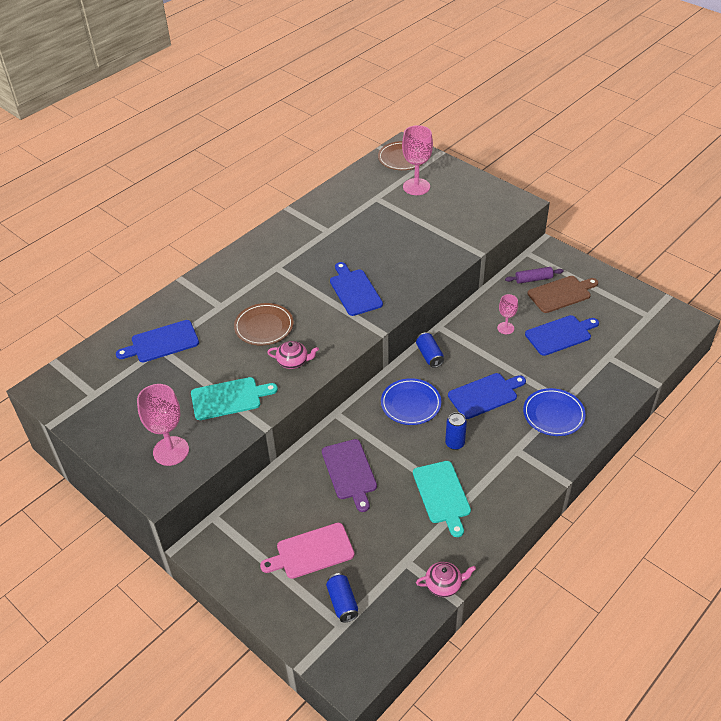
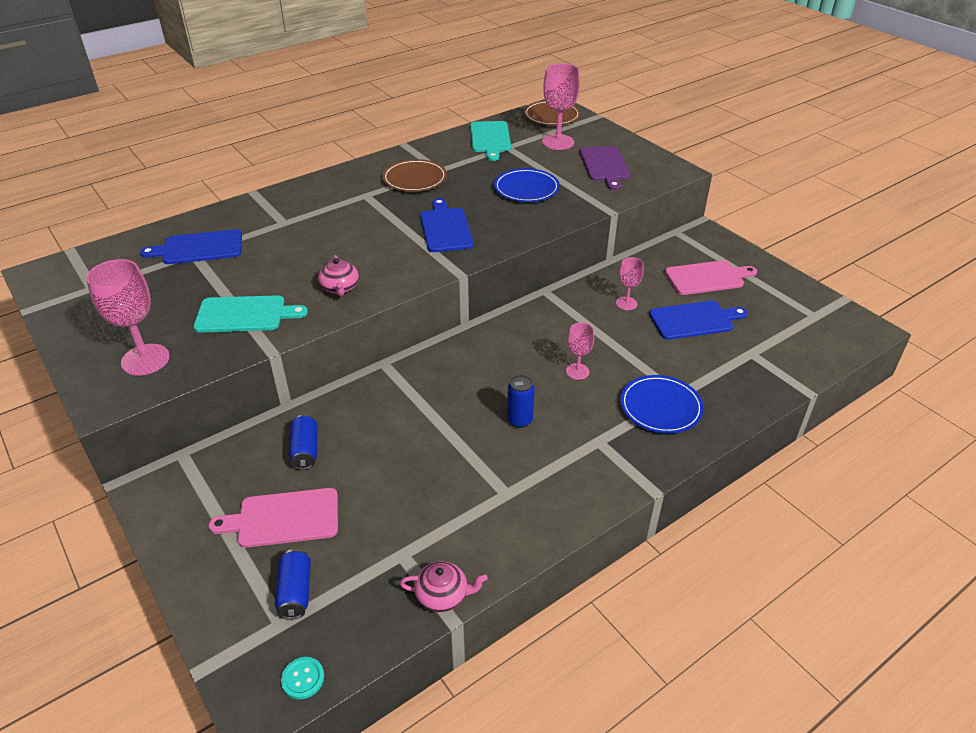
camera: 10 degrees right, 5 degrees down
(264, 326) = (323, 249): brown plate -> brown plate (415, 179)
(293, 362) = (340, 288): pink teapot -> pink teapot turned 60 degrees clockwise
(350, 472) = (373, 431): purple cutting board -> purple cutting board (605, 166)
(372, 658) = (303, 678): none -> turquoise button
(411, 404) = (480, 367): blue plate -> blue plate (526, 189)
(429, 355) = (522, 319): blue can -> blue can (305, 450)
(442, 495) = (481, 479): turquoise cutting board -> turquoise cutting board (490, 139)
(485, 395) = (577, 371): blue cutting board -> pink goblet
(533, 279) = (676, 258): purple rolling pin -> none
(561, 294) = (707, 278): brown cutting board -> pink cutting board

